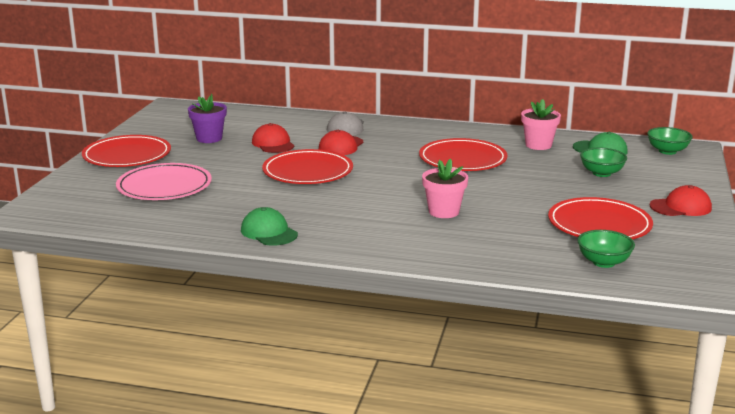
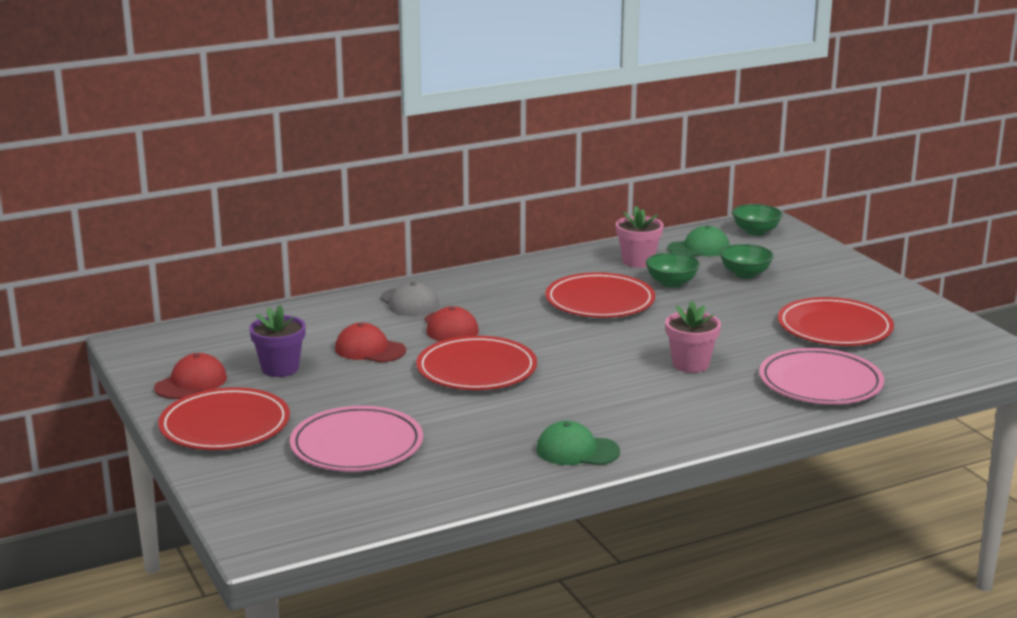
camera: 40 degrees left, 0 degrees up
(512, 252) = (820, 382): none -> pink plate
(603, 262) = (900, 363): green bowl -> green bowl (671, 283)
(680, 207) = (862, 287): red cap -> red cap (191, 383)

